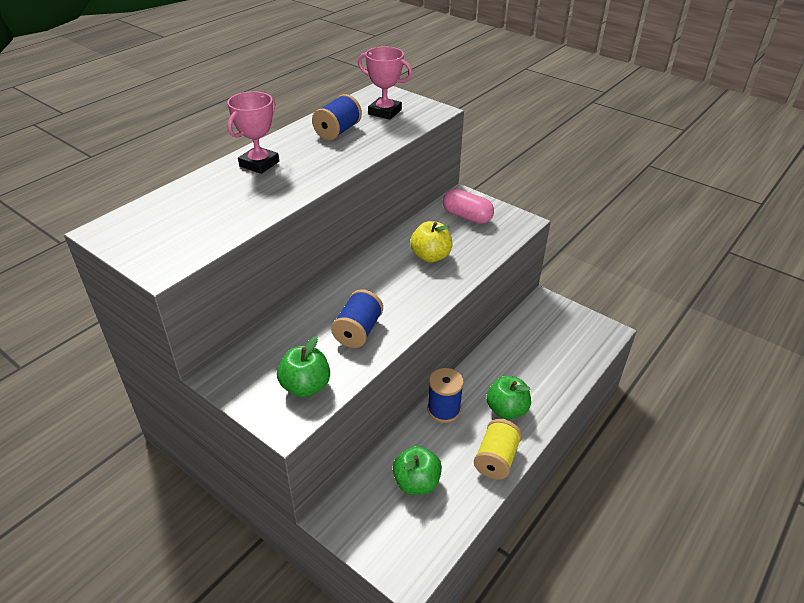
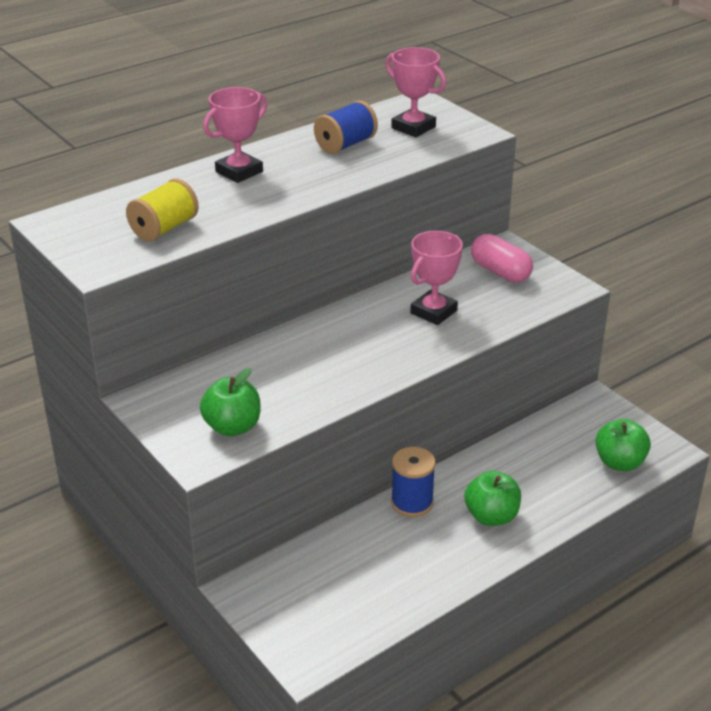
camera: 15 degrees right, 5 degrees down
(358, 331) = (312, 380): blue spool -> none
(416, 483) = (349, 573): green apple -> green apple (619, 462)
(430, 256) = (433, 312): yellow apple -> pink trophy
(496, 459) = (456, 566): yellow spool -> yellow spool (164, 228)

